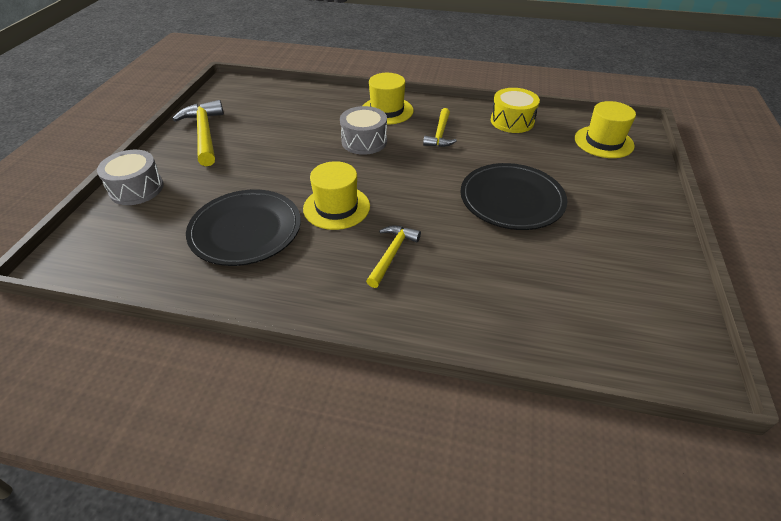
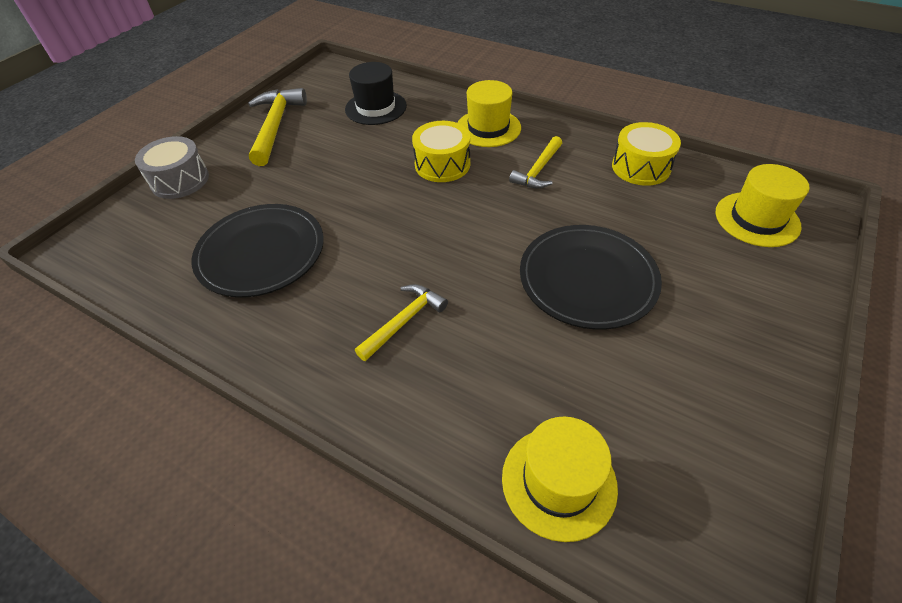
camera: 20 degrees right, 5 degrees up
(286, 108) = (376, 108): none -> black hat
(336, 207) = (370, 245): yellow hat -> yellow hat (559, 481)
(364, 141) = (442, 164): grey drum -> yellow drum

